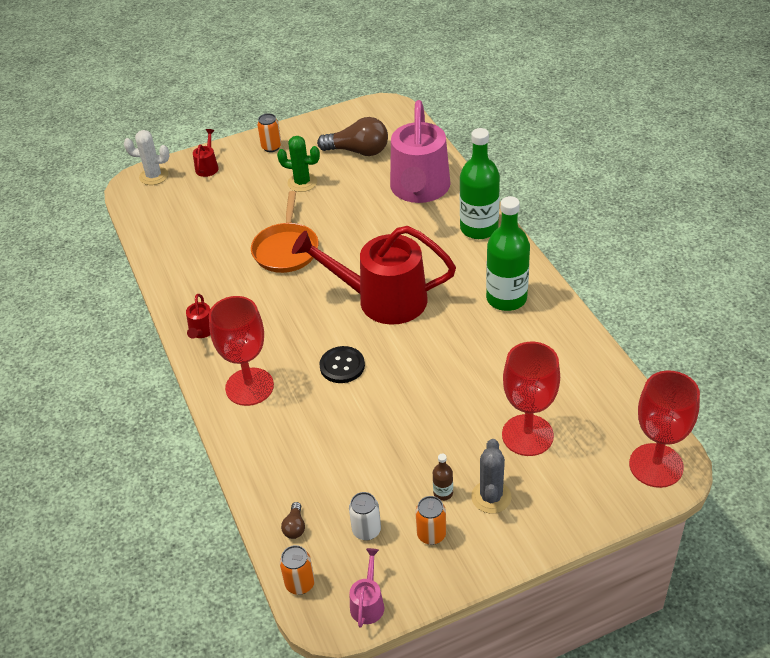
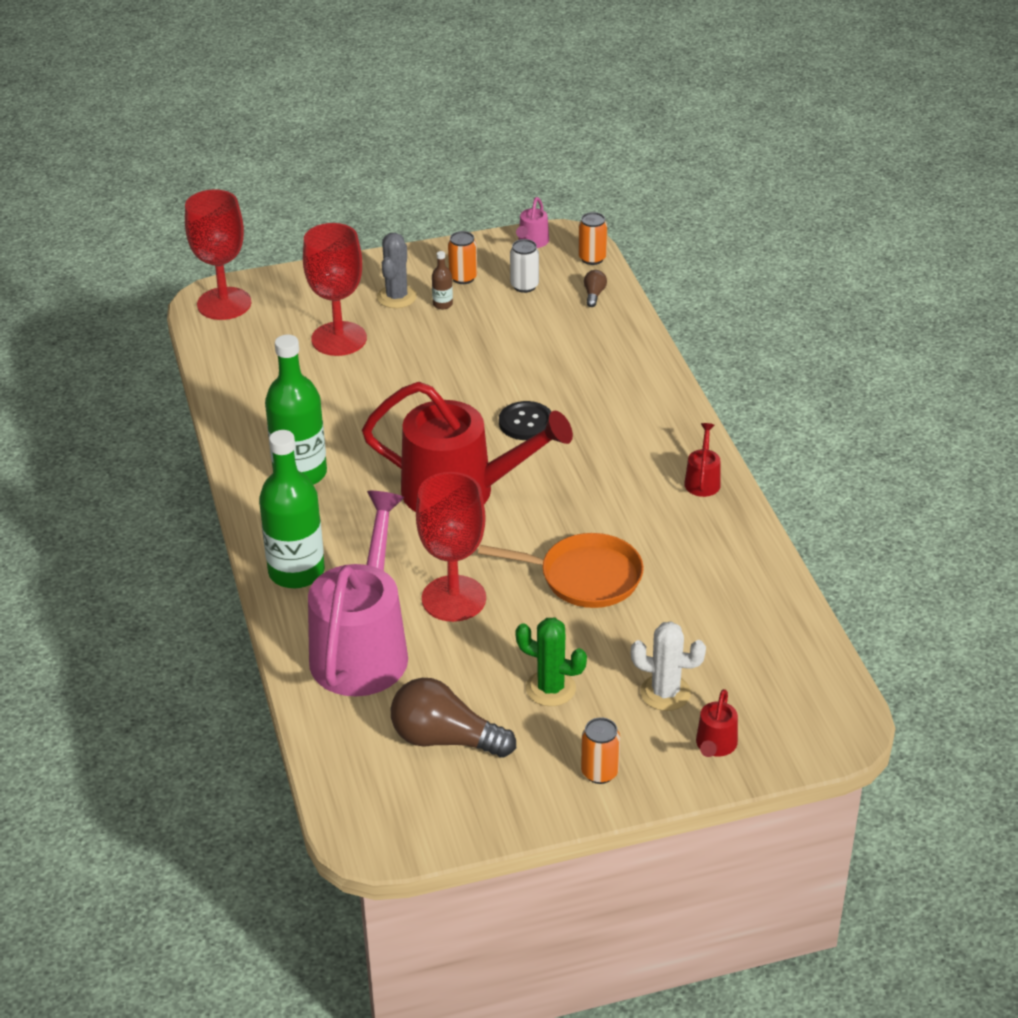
camera: 175 degrees left, 5 degrees down
(154, 176) = (810, 739): white cactus -> white cactus (665, 693)
(249, 387) = (639, 414): red goblet -> red goblet (454, 599)
(286, 249) = (585, 577): orange pan -> orange pan turned 90 degrees clockwise

